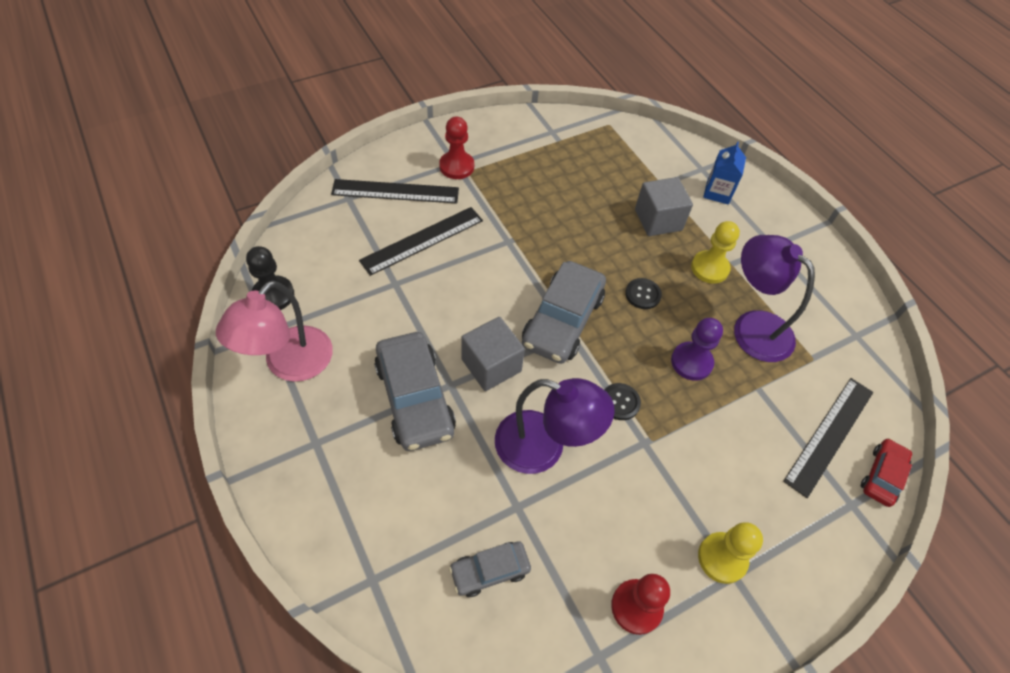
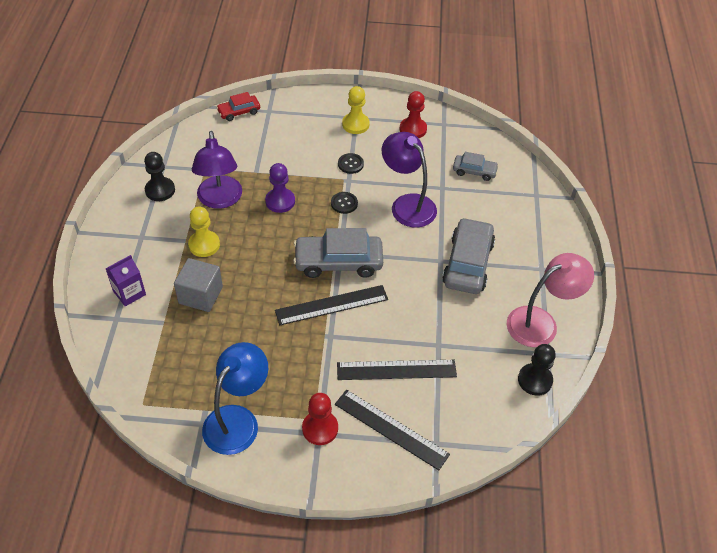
camera: 145 degrees left, 5 degrees down
(491, 365) = (407, 259): grey cube -> none
(527, 144) = (237, 420): none -> blue lamp
(562, 320) = (338, 262): grey car -> grey car turned 150 degrees counterclockwise
(643, 294) = (268, 251): black button -> black button (350, 164)
(717, 192) = (129, 293): blue carton -> purple carton
(821, 304) = (160, 190): none -> black pawn
(829, 435) = (243, 136): black ruler -> black ruler (331, 305)

